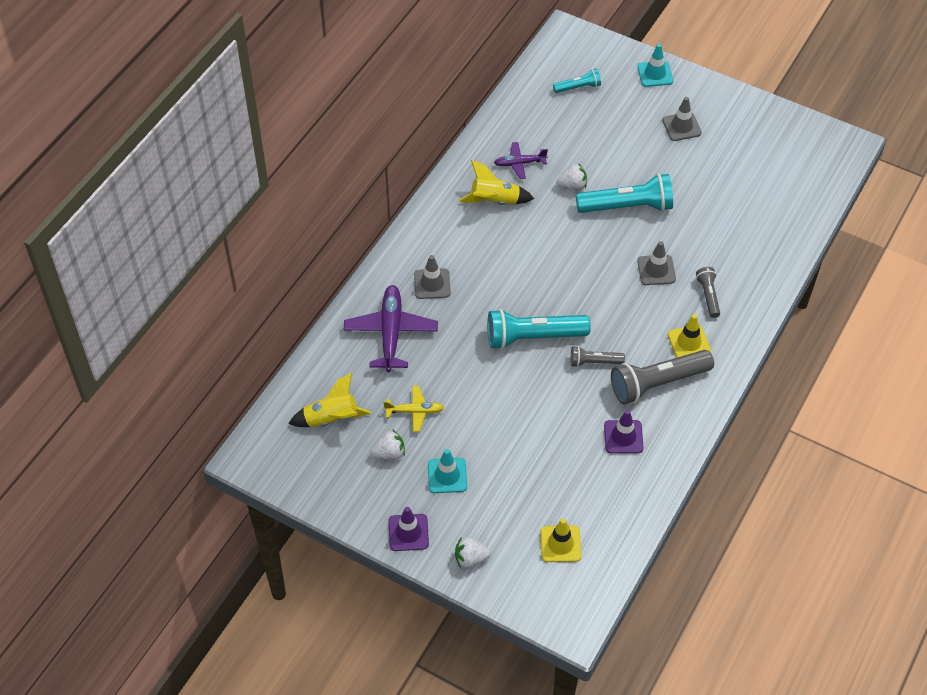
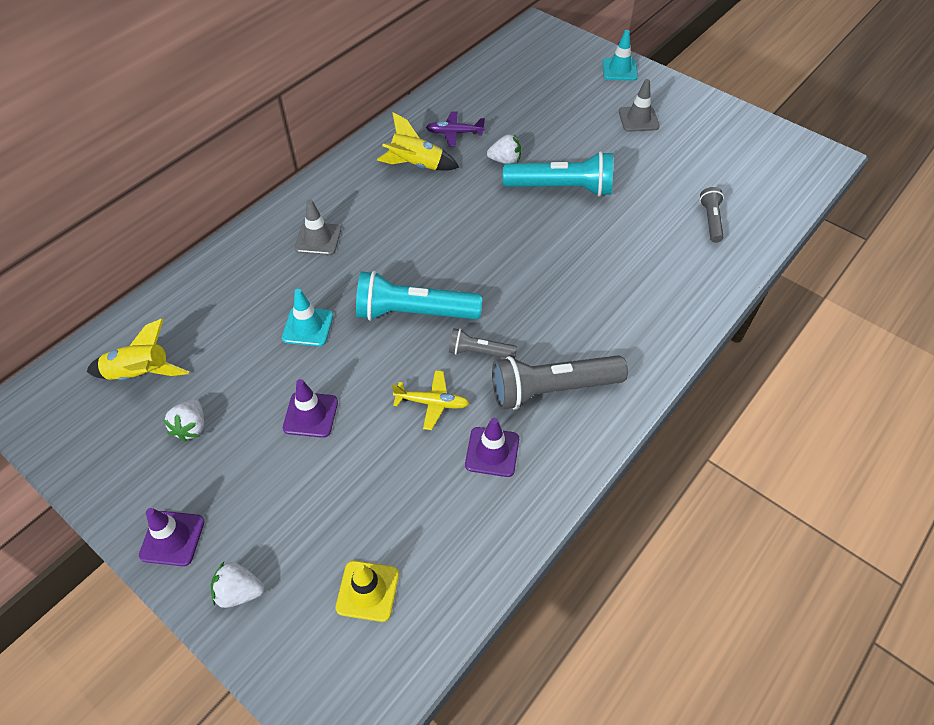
camera: 10 degrees right, 0 degrees up
(389, 453) = (191, 427): white strawberry -> white strawberry turned 105 degrees clockwise
(391, 333) = (251, 285): purple plane -> none
(414, 411) = (242, 379): yellow plane -> yellow plane (432, 403)
(447, 475) = (251, 467): turquoise traffic cone -> turquoise traffic cone (308, 327)
(477, 430) = (310, 415): none -> purple traffic cone
(578, 87) = (536, 73): turquoise flashlight -> none
(656, 270) = (579, 258): grey traffic cone -> none
(689, 342) = (602, 345): yellow traffic cone -> none
(708, 296) = (636, 294): grey flashlight -> grey flashlight (710, 220)

